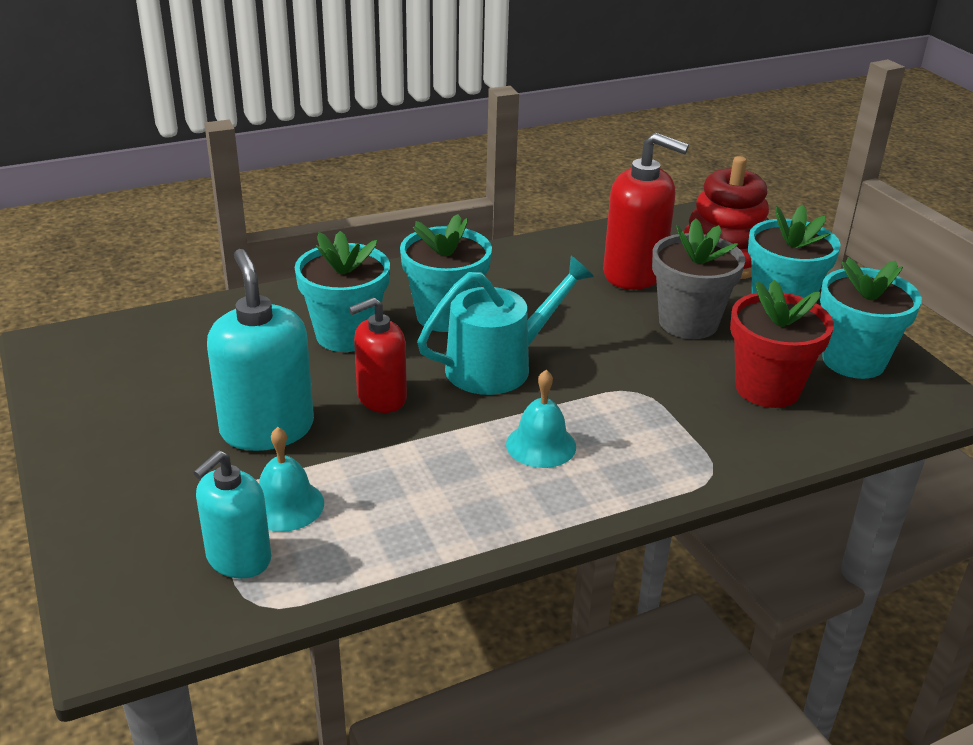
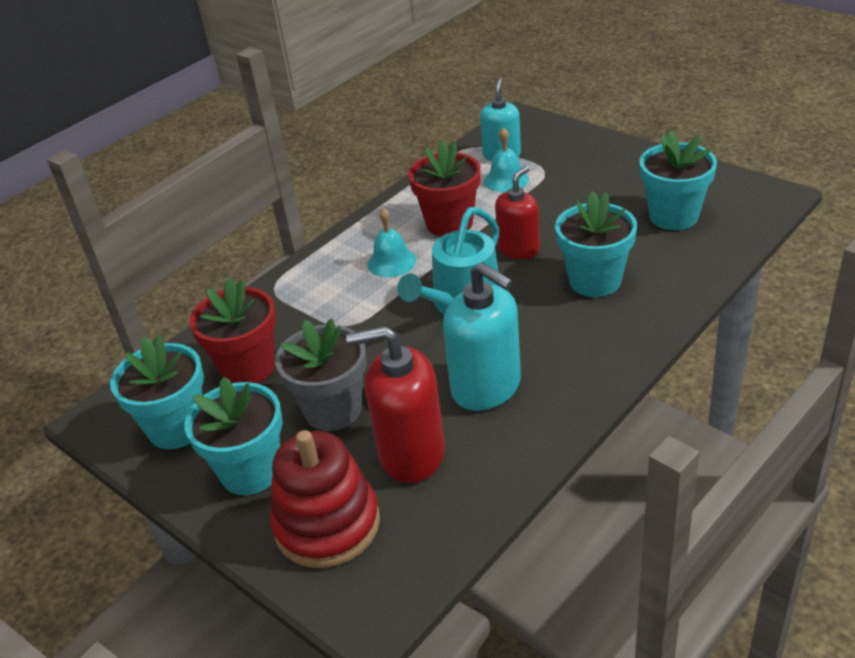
camera: 160 degrees right, 5 degrees up
(267, 429) = (564, 206): turquoise soap dispenser -> turquoise soap dispenser (486, 387)
(426, 468) = (449, 223): none -> red flower pot
(445, 316) = (540, 328): turquoise flower pot -> turquoise flower pot (673, 216)

